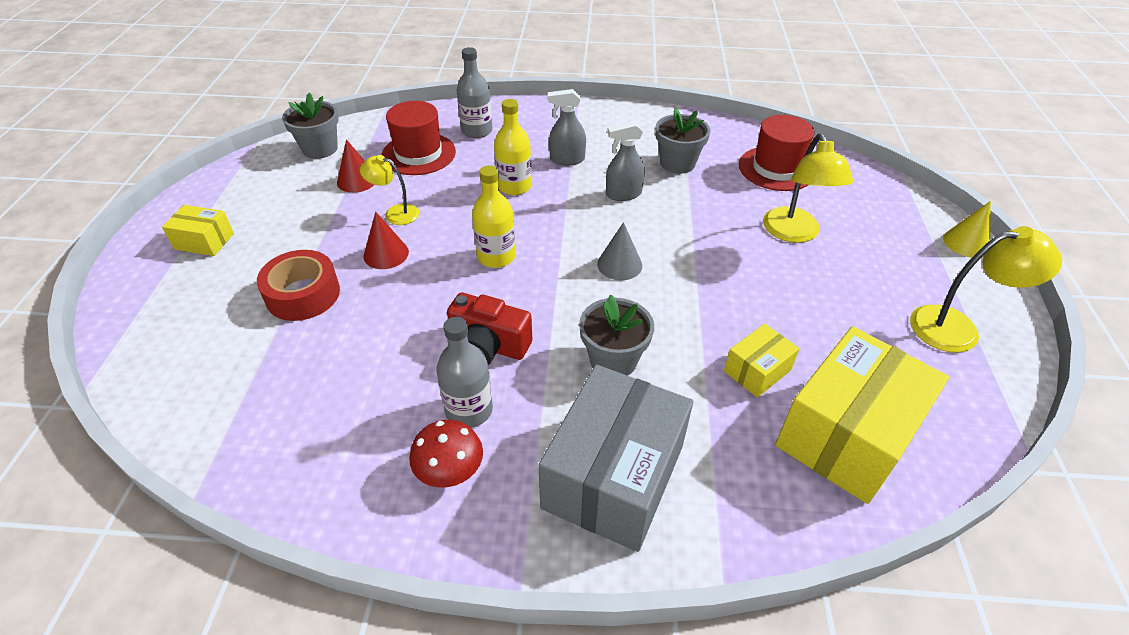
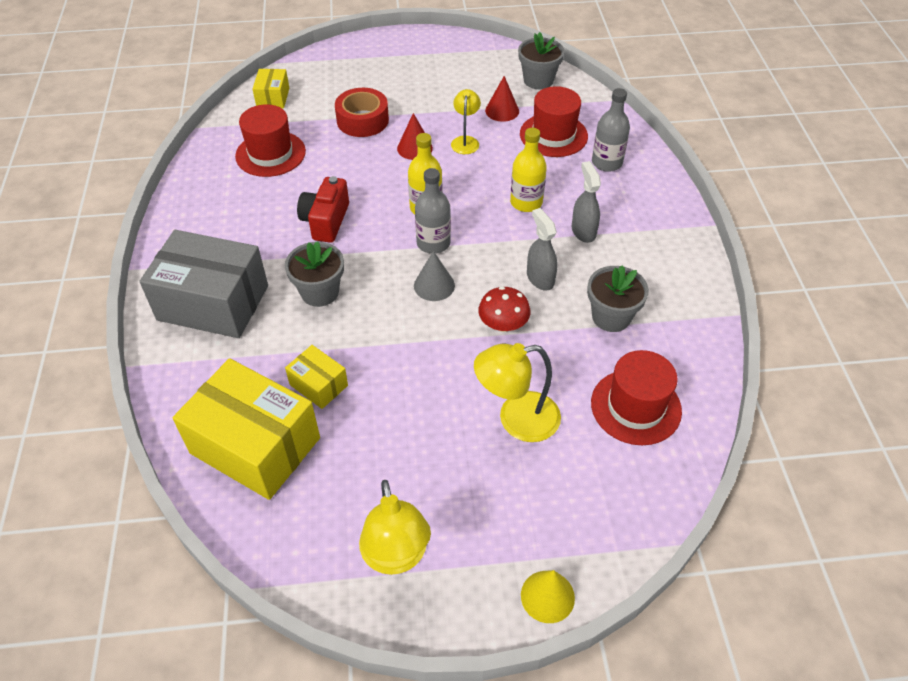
camera: 80 degrees right, 5 degrees up
(204, 241) = (407, 61): yellow box -> yellow box (273, 97)
(320, 398) = (270, 154): none -> red hat
(450, 470) = (217, 223): red mushroom -> red mushroom (503, 324)
(469, 410) = (265, 222): grey bottle -> grey bottle (433, 243)

